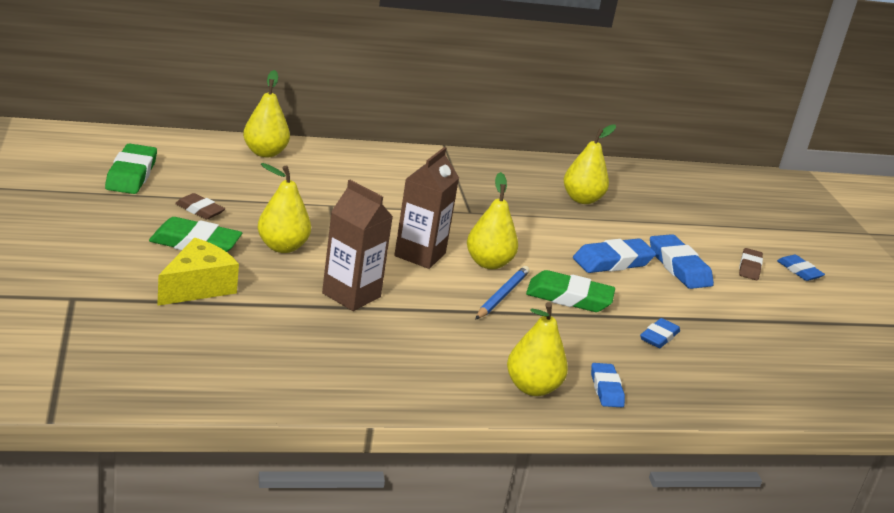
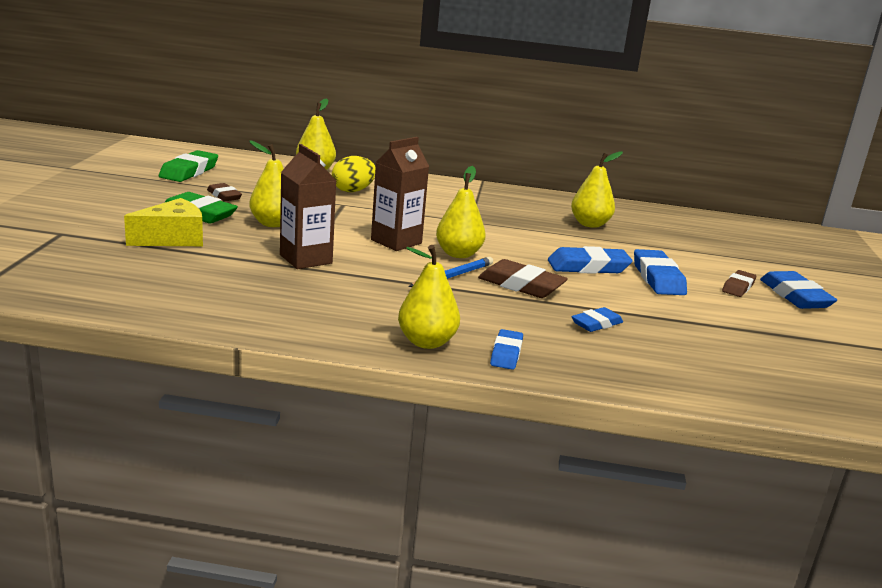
camera: 20 degrees right, 5 degrees down
(327, 181) = (353, 191): none -> yellow egg
(569, 297) = (521, 285): green eraser -> brown eraser
(799, 271) = (795, 296): blue eraser -> blue eraser, size x1.63

